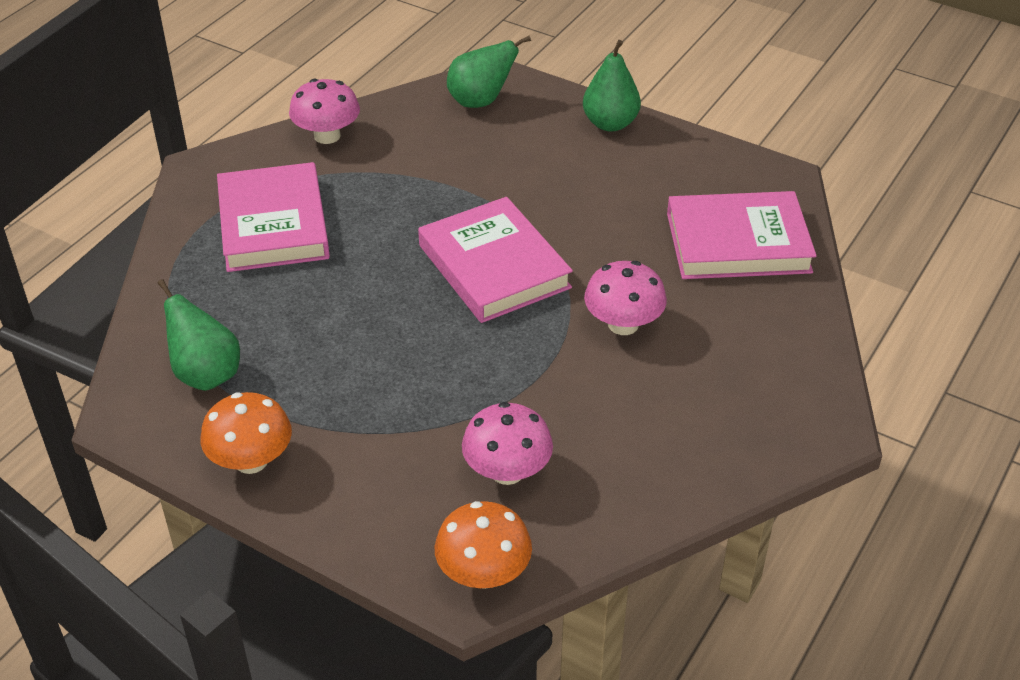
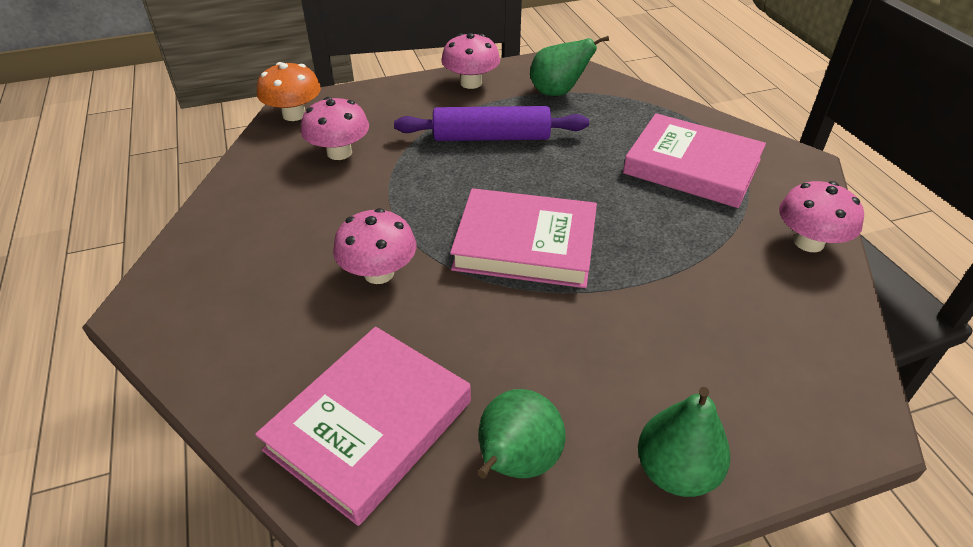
camera: 130 degrees right, 0 degrees up
(251, 460) = (471, 83): orange mushroom -> pink mushroom
(356, 374) = (491, 137): none -> purple rolling pin
(480, 101) = (807, 380): green pear -> green pear (516, 463)

